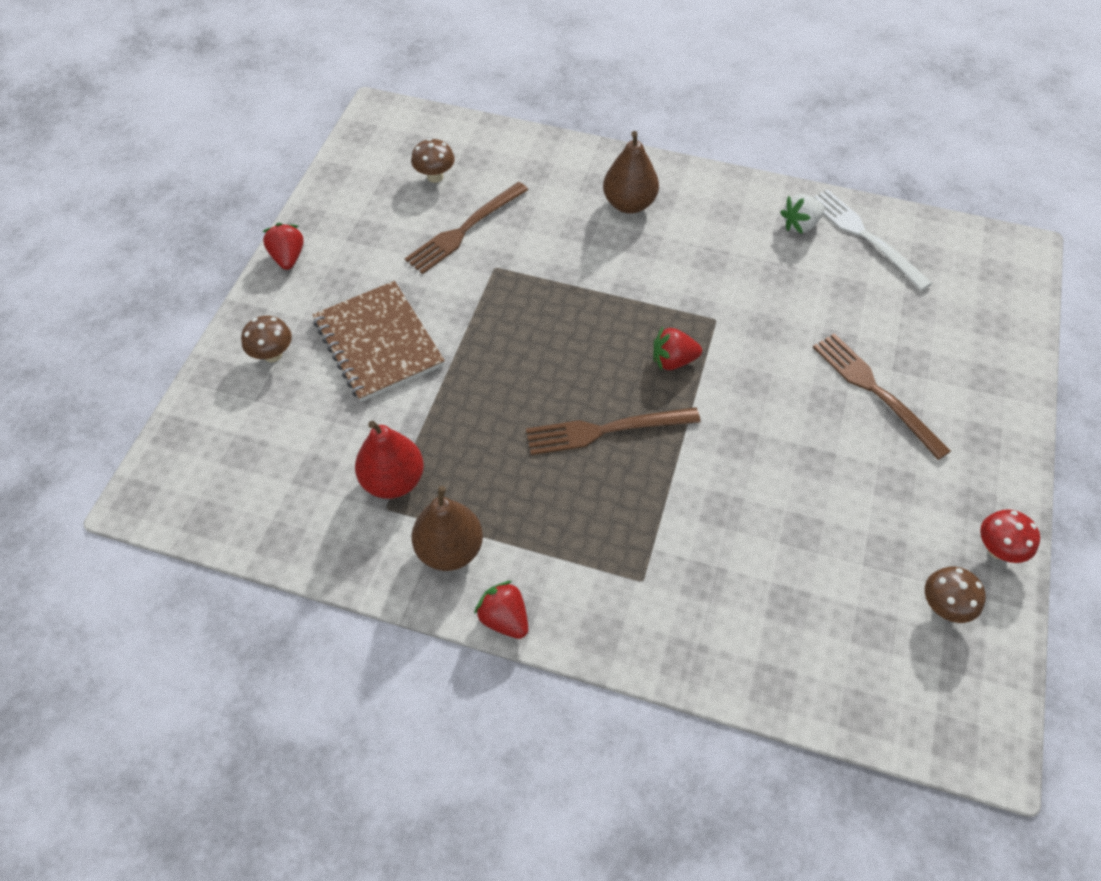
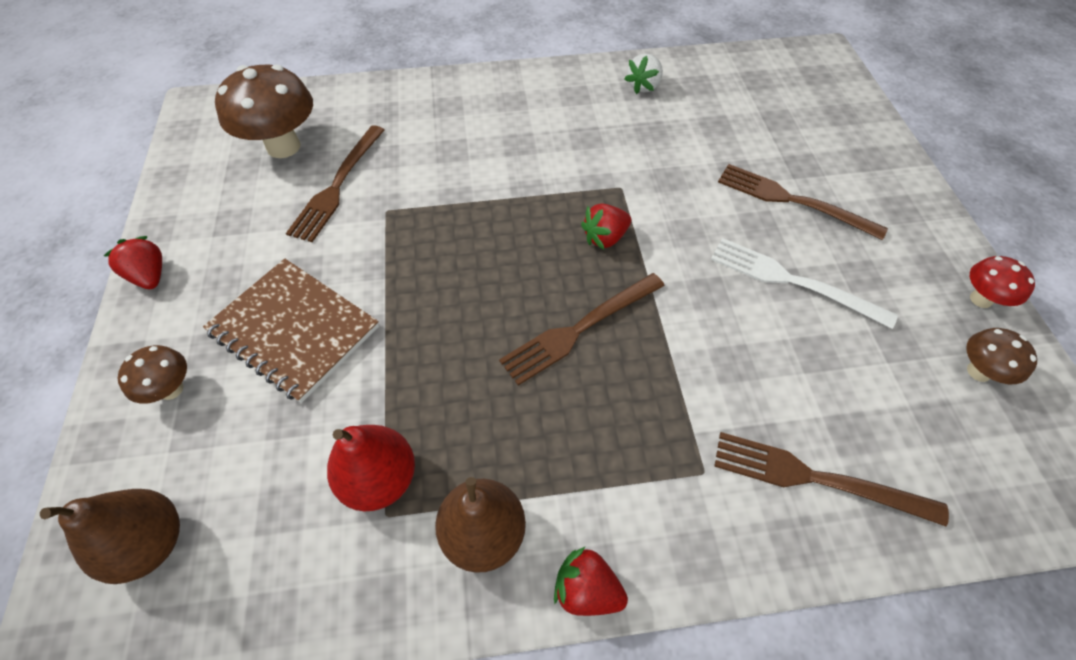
camera: 25 degrees left, 0 degrees up
(435, 177) = (283, 146): brown mushroom -> brown mushroom, size x1.92
(629, 204) = (486, 114): brown pear -> brown pear (150, 543)
(732, 623) = (816, 478): none -> brown fork
(864, 236) = (700, 79): white fork -> white fork (792, 281)

